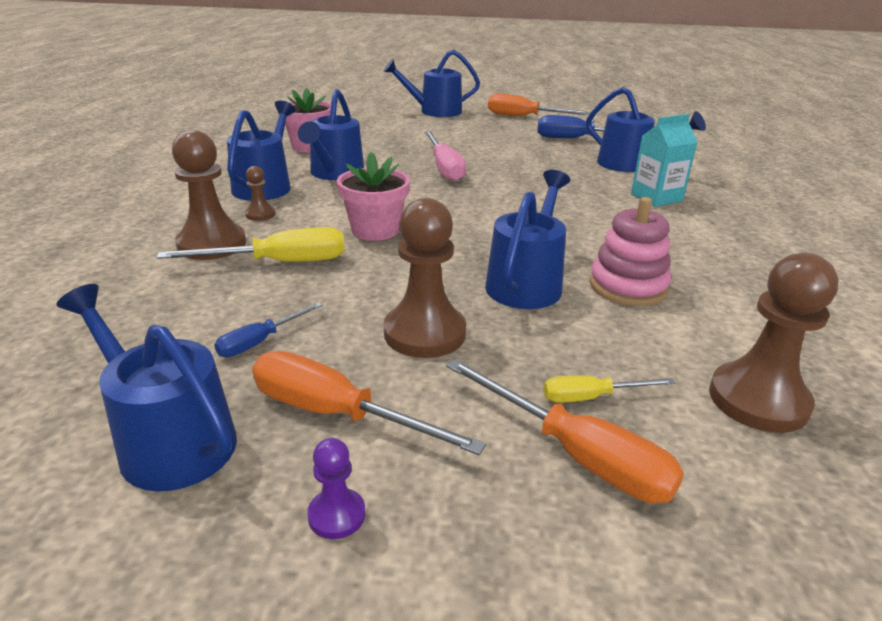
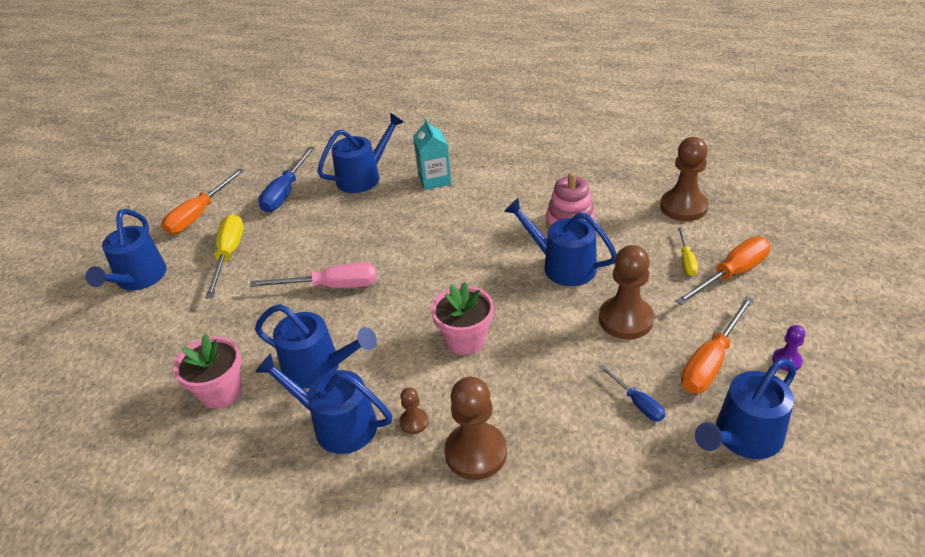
camera: 75 degrees left, 10 degrees up
(279, 263) = (519, 400): yellow screwdriver -> yellow screwdriver (229, 255)

